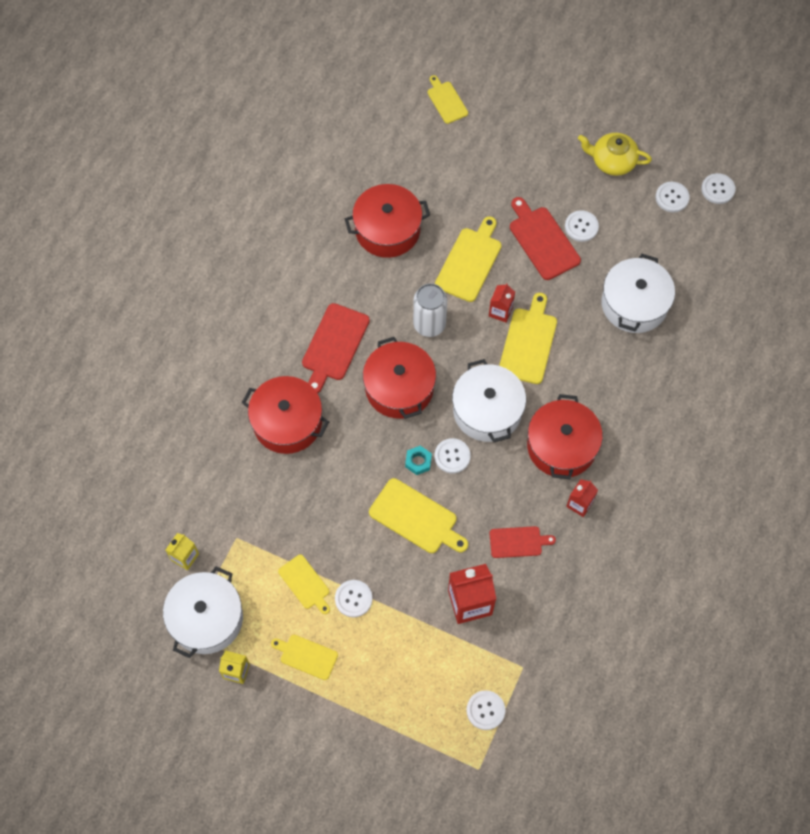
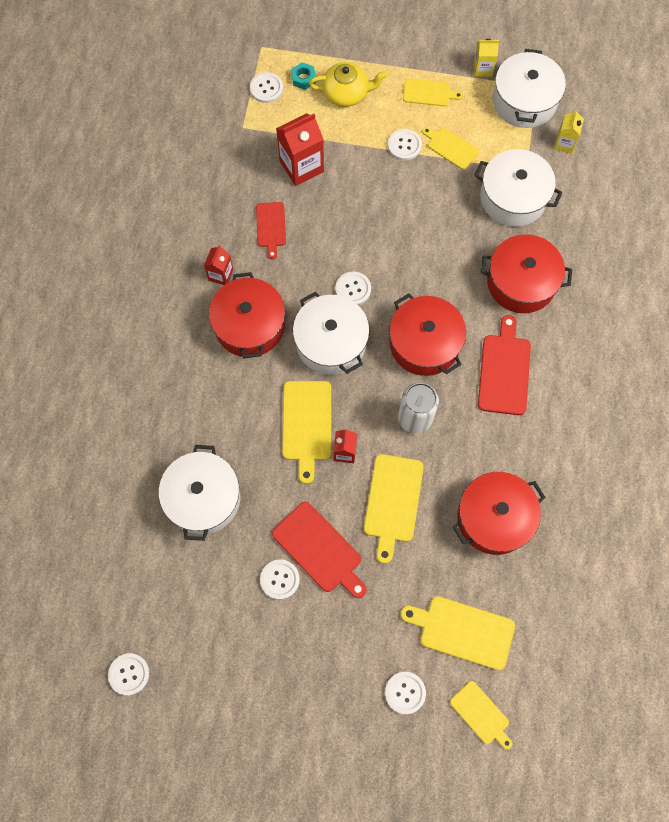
camera: 165 degrees right, 5 degrees up
(261, 511) = (513, 197): none -> white pot
(416, 518) = (370, 225): yellow cutting board -> yellow cutting board (462, 631)
(418, 462) = (384, 276): turquoise nut -> turquoise nut (303, 78)
(518, 542) = (271, 227): red cutting board -> red cutting board turned 75 degrees counterclockwise
(612, 161) = (261, 680): yellow teapot -> yellow teapot (346, 93)
(672, 197) = (182, 647): white button -> white button (405, 692)

